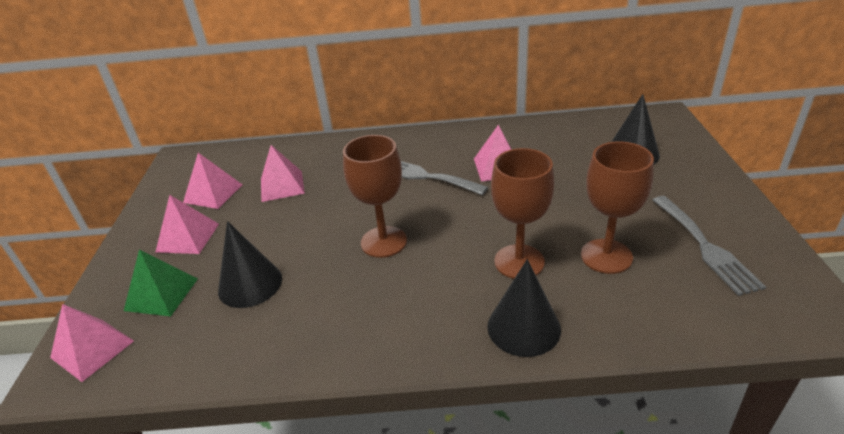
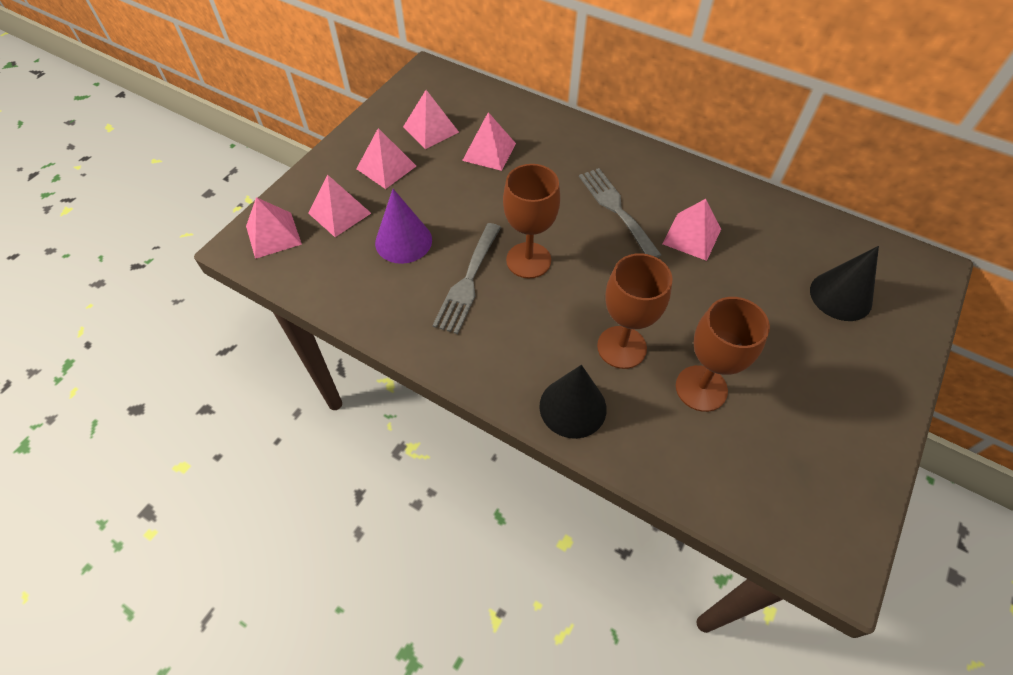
camera: 30 degrees right, 20 degrees up
(161, 294) = (339, 213): green pyramid -> pink pyramid
(250, 284) = (403, 241): black cone -> purple cone
(705, 247) = (802, 436): grey fork -> grey fork (468, 282)

